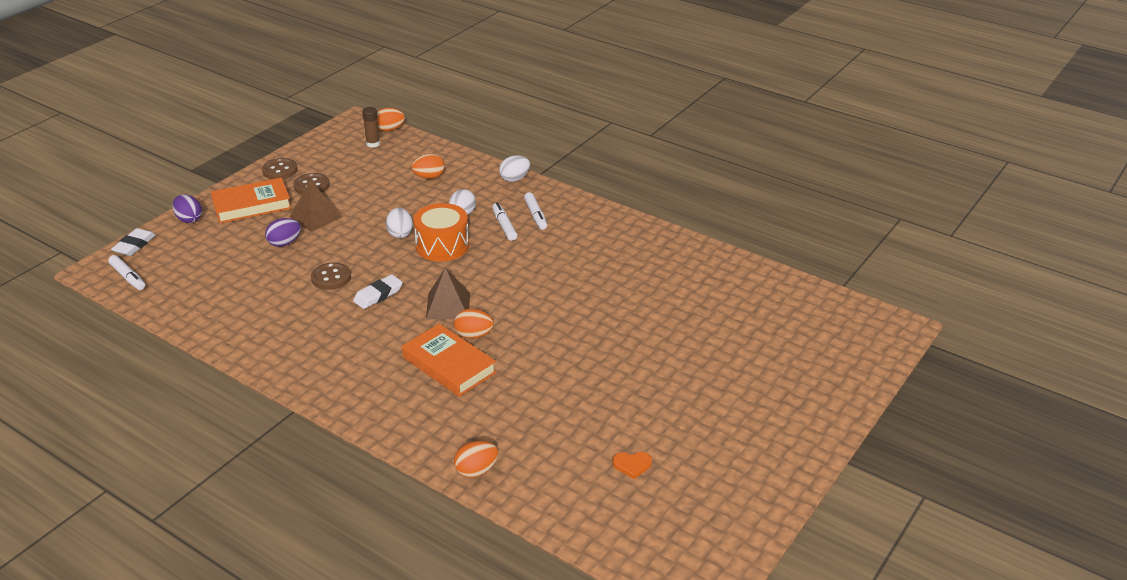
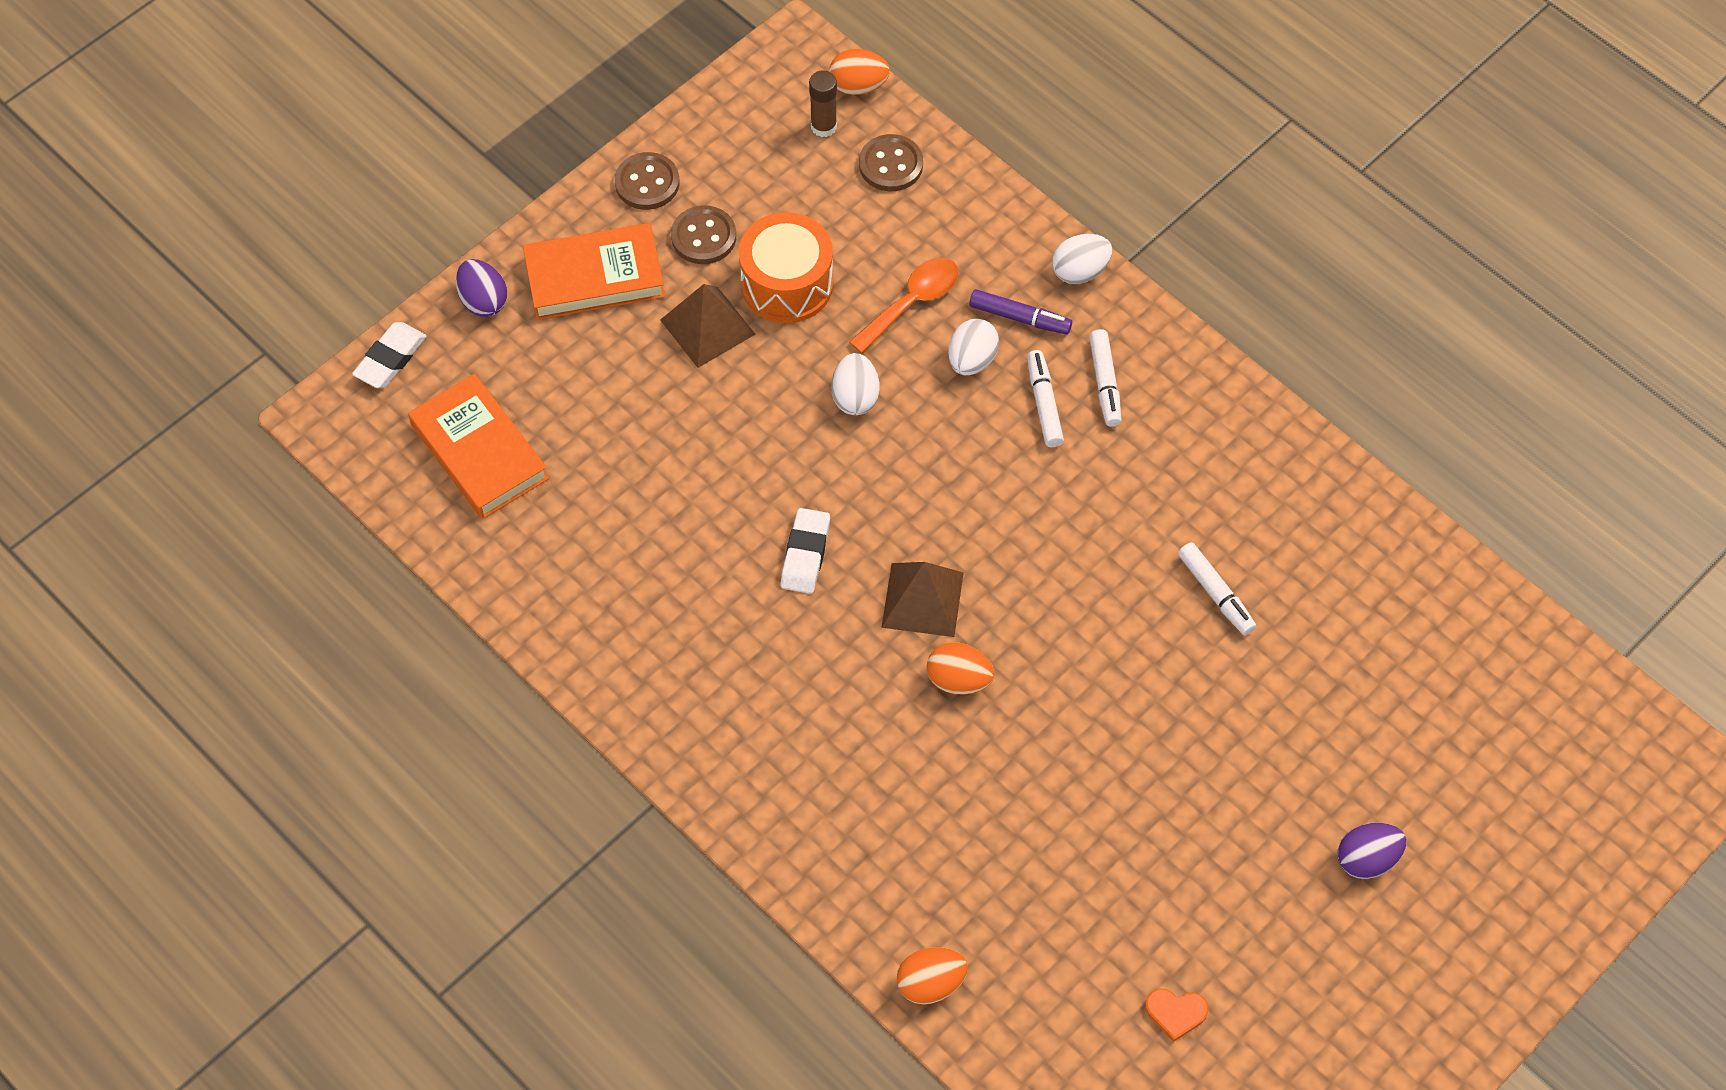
camera: 10 degrees right, 25 degrees up
(128, 277) = (382, 442): white marker -> white marker (1215, 593)
(284, 243) = (650, 392): purple egg -> purple egg (1366, 859)
(331, 278) = (727, 497): brown button -> brown button (891, 165)
(378, 295) = (805, 554): white eraser -> white eraser turned 45 degrees counterclockwise
(427, 198) = (912, 303): none -> orange spoon
(429, 177) = (921, 243): orange egg -> none
(442, 245) = (927, 441): orange drum -> orange drum (787, 284)
(449, 365) = (910, 744): orange book -> orange book (479, 452)
(486, 197) = (1019, 318): none -> purple marker

